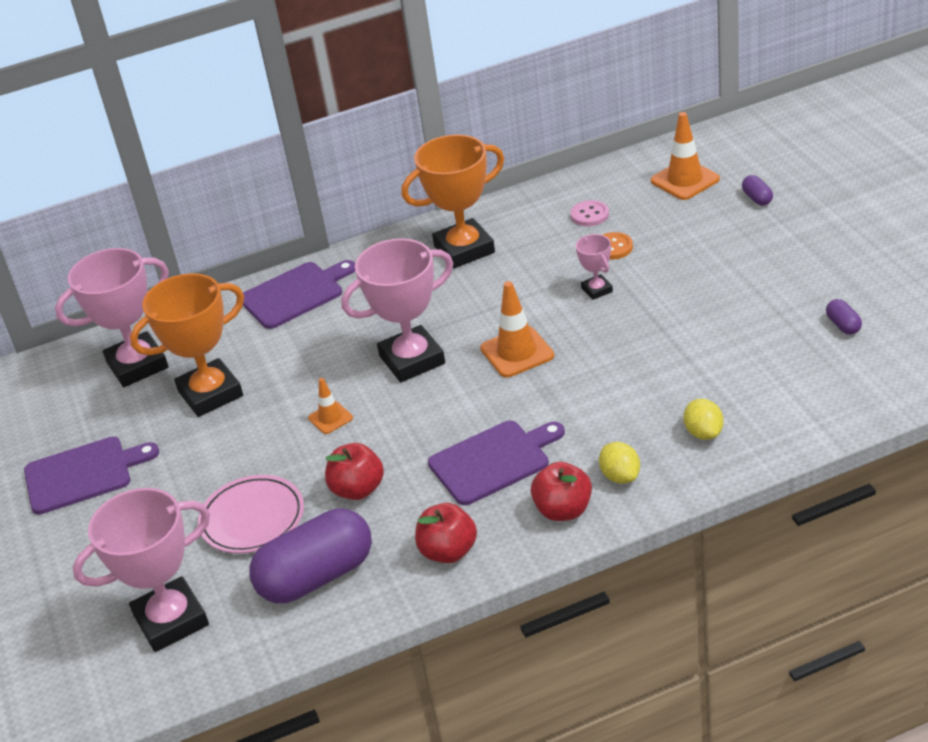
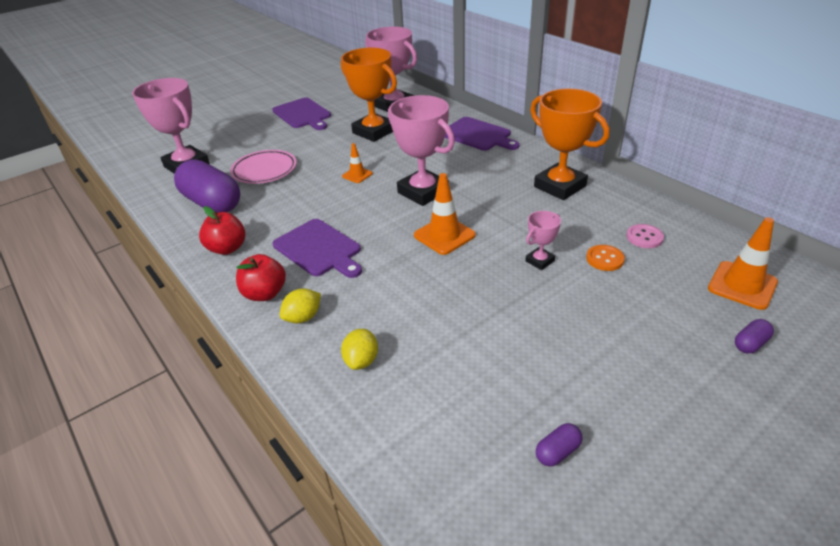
camera: 70 degrees right, 0 degrees up
(358, 489) = (289, 200): red apple -> none
(703, 433) = (361, 360): yellow lemon -> yellow lemon turned 45 degrees counterclockwise

